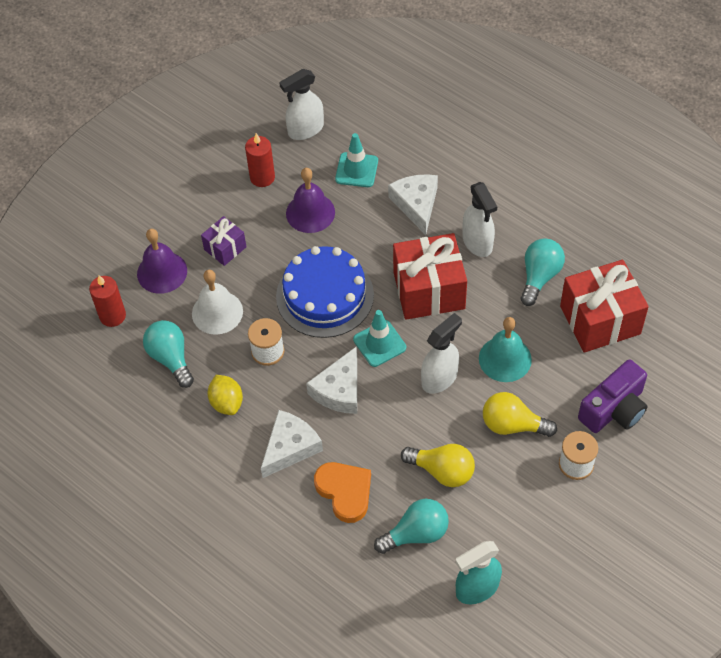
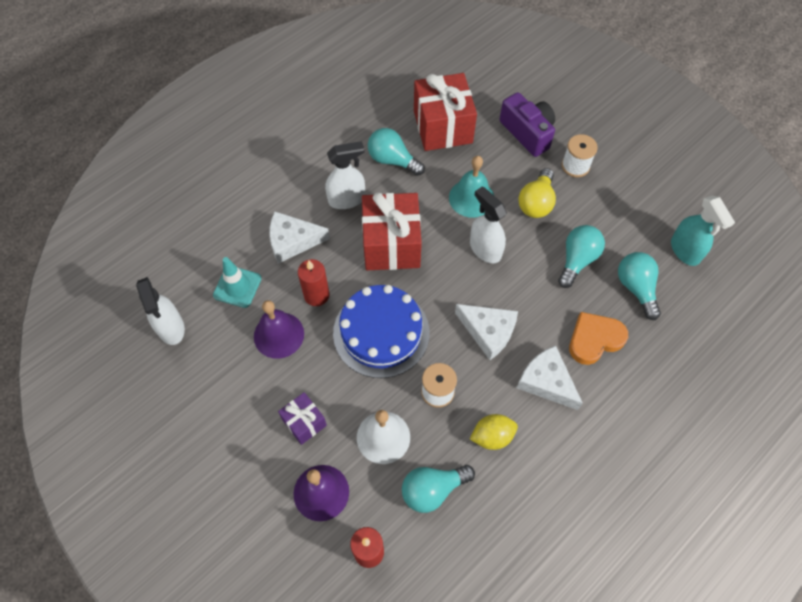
camera: 85 degrees left, 5 degrees up
(262, 177) = (221, 376): red candle -> red candle (316, 295)
(379, 343) = (442, 292): turquoise traffic cone -> none
(442, 471) = (577, 260): yellow light bulb -> turquoise light bulb

